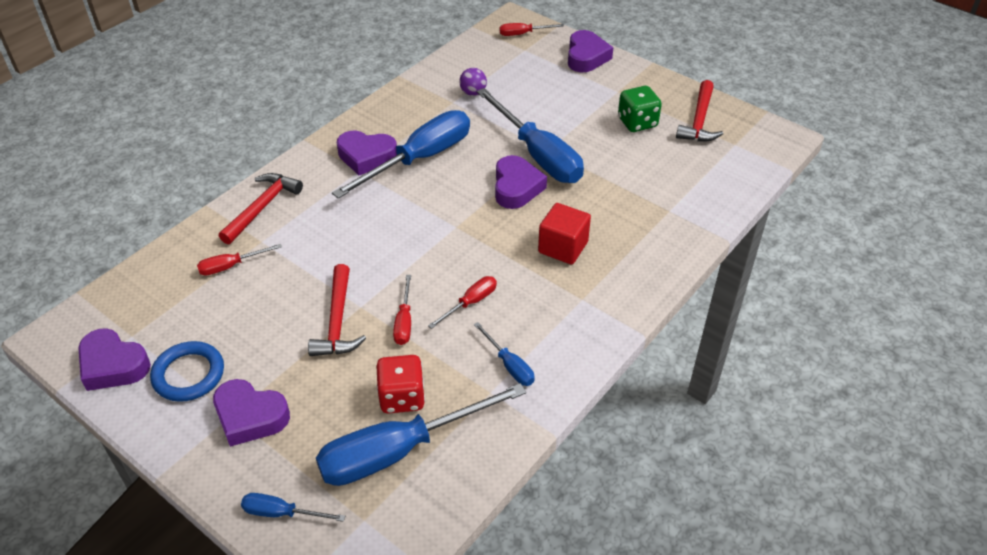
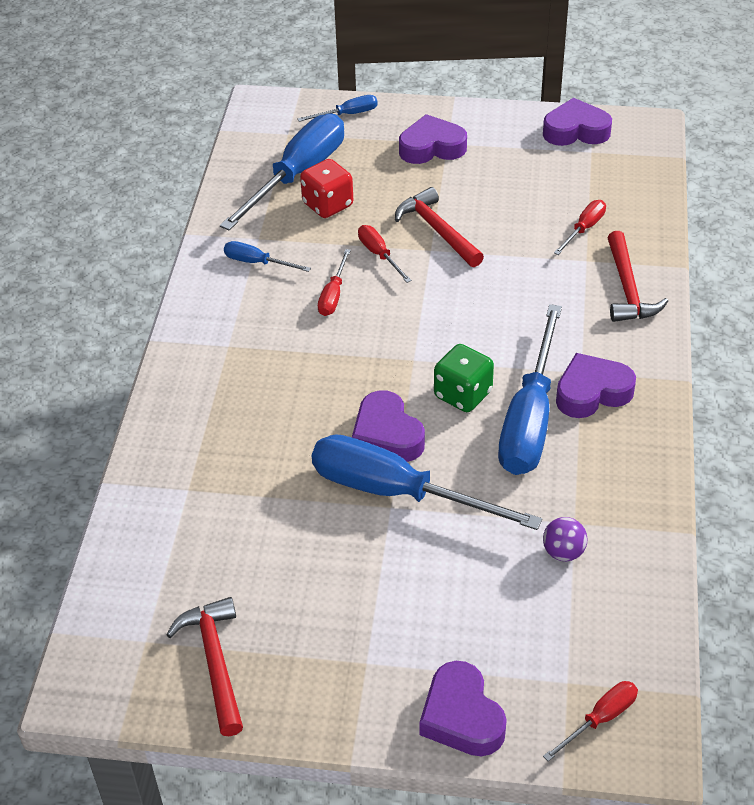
camera: 150 degrees right, 0 degrees up
(188, 374) = (511, 149): blue ring -> none
(563, 247) = (283, 388): red cube -> none
(637, 122) = (302, 612): green dice -> green dice (463, 394)

